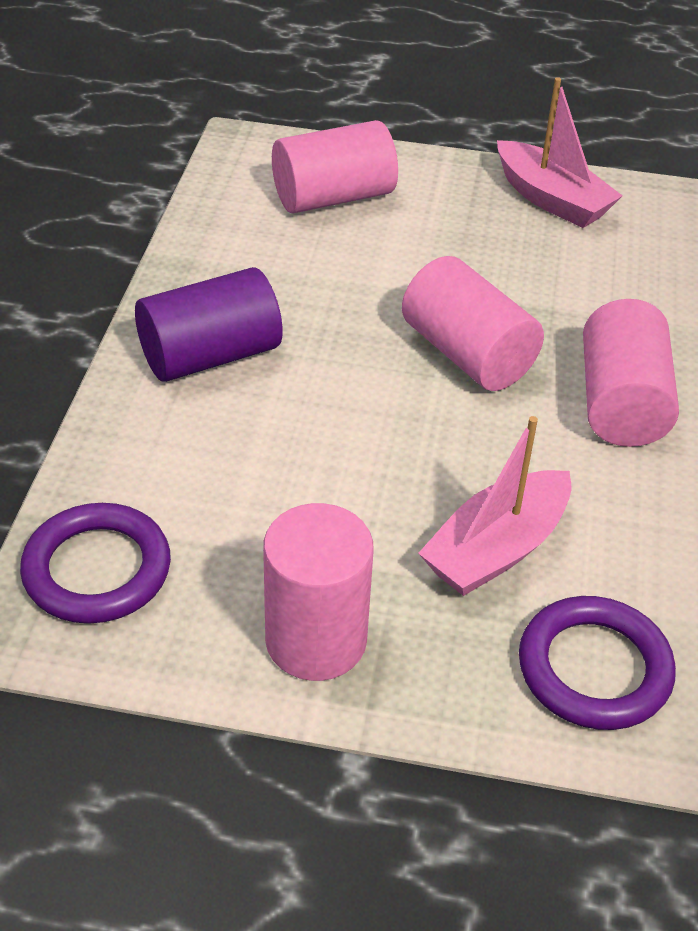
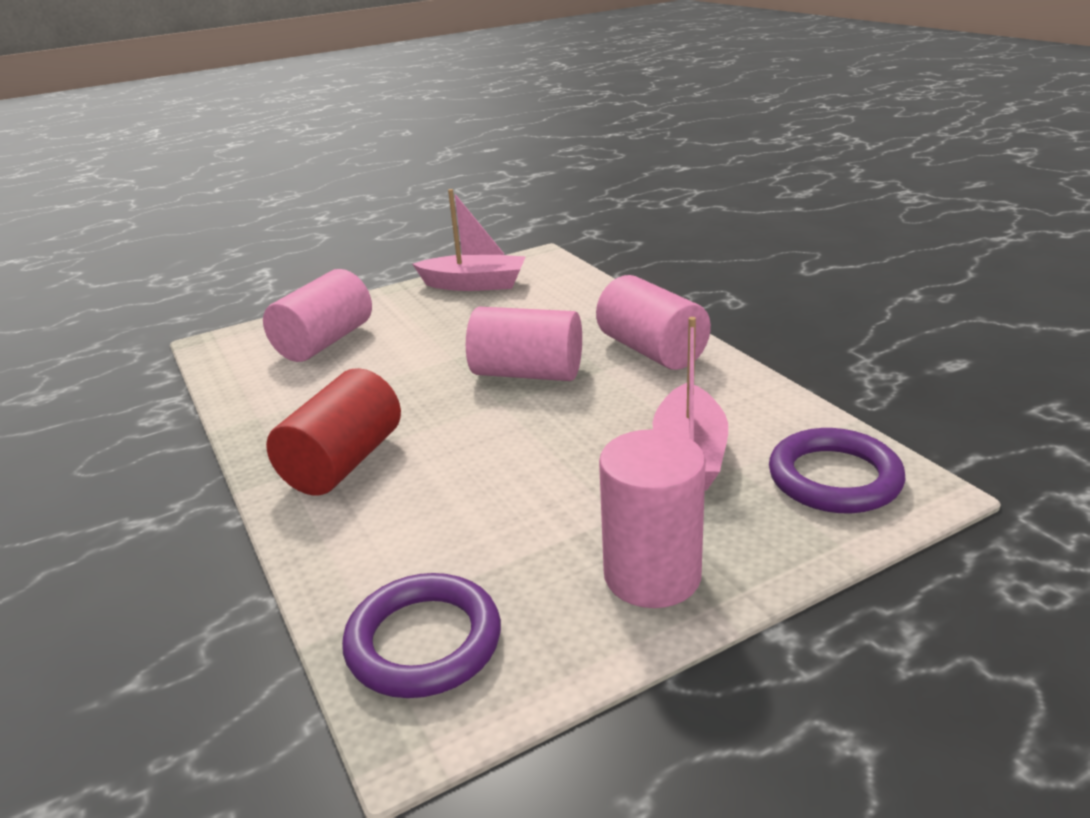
camera: 35 degrees left, 15 degrees down
(210, 356) = (343, 462): purple cylinder -> red cylinder

